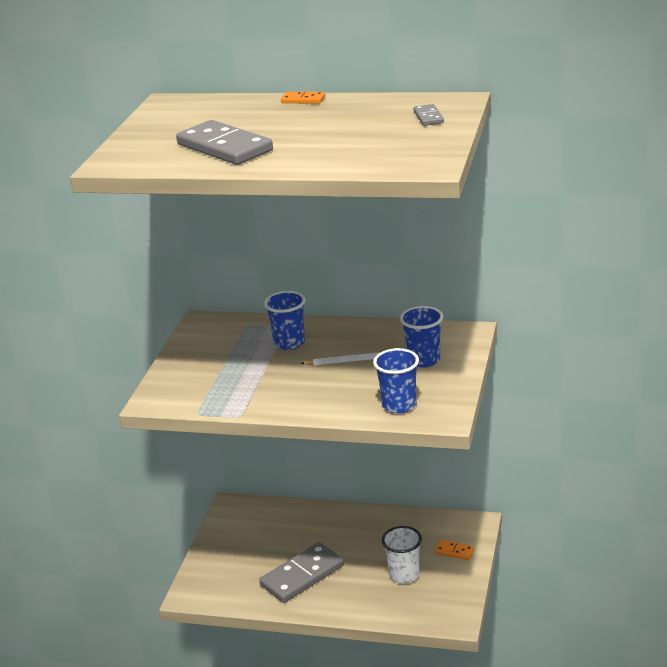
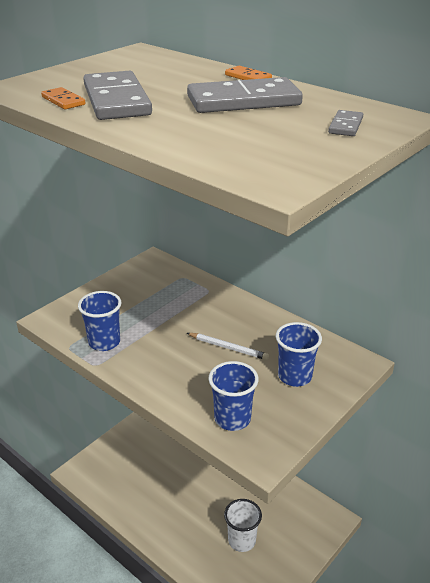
camera: 25 degrees right, 5 degrees up
(289, 343) = (198, 308): blue cup -> blue cup (104, 342)
(302, 575) = (165, 497): grey domino -> grey domino (243, 101)
(454, 551) = (297, 539): orange domino -> orange domino (63, 101)

